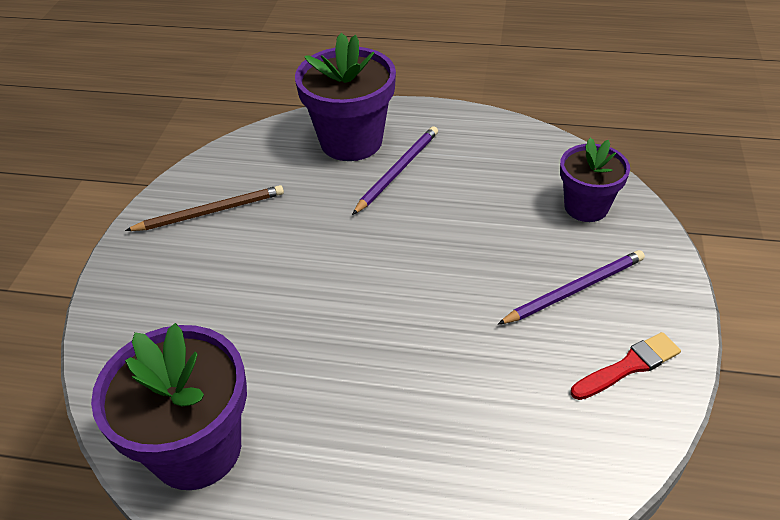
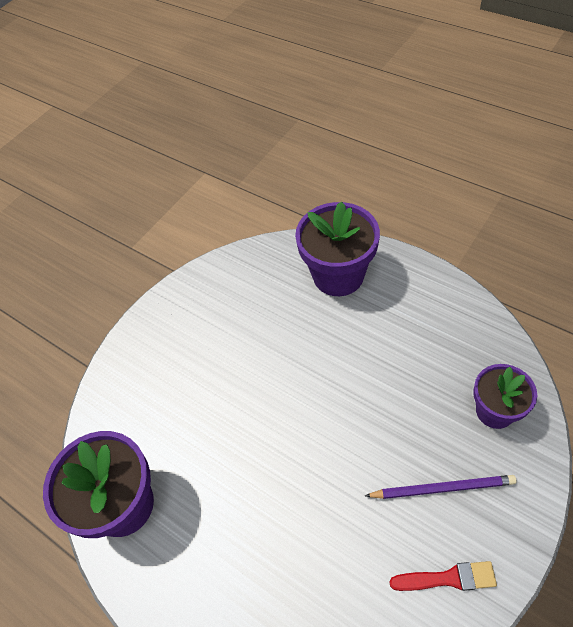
camera: 30 degrees right, 10 degrees up
(210, 212) = (211, 307): brown pencil -> none
(398, 171) = (360, 318): purple pencil -> none

